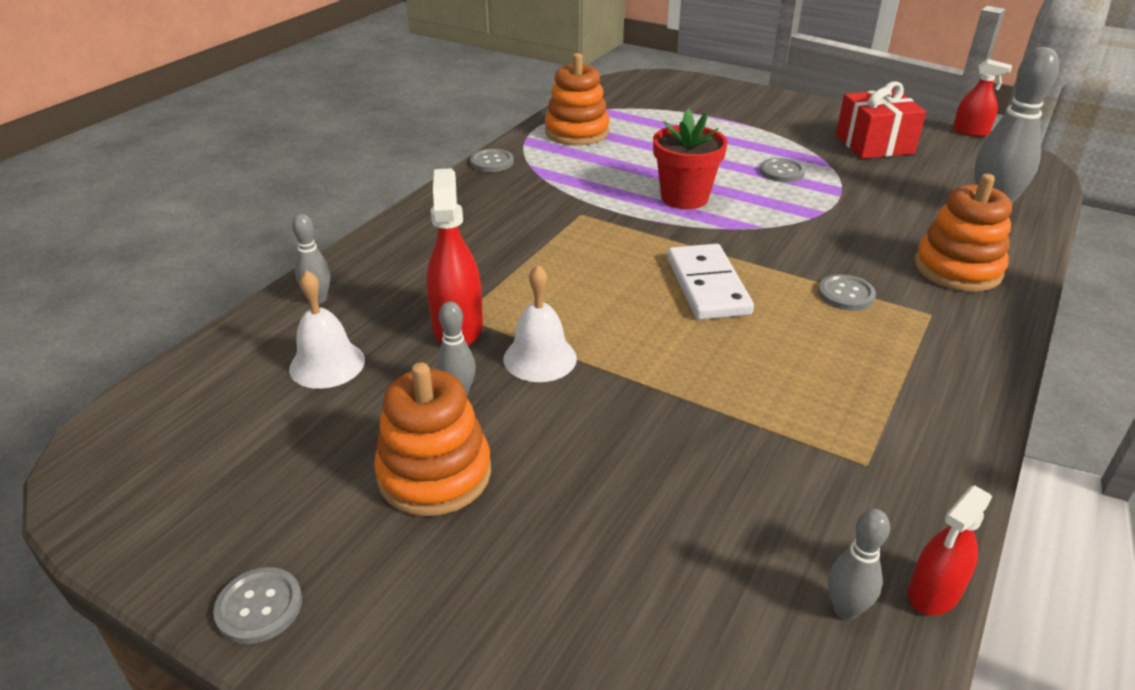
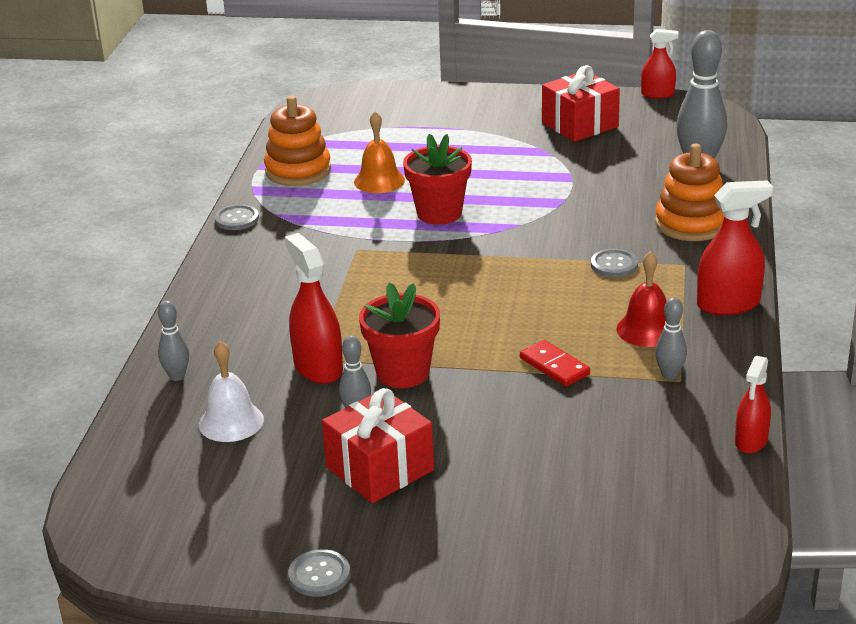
camera: 20 degrees left, 5 degrees down
(434, 474) = (380, 469): orange stacking toy -> red gift
(540, 358) = (402, 373): white bell -> red flower pot
(645, 156) = (379, 181): none -> orange bell
(708, 286) = (502, 285): white domino -> none
(715, 399) = (554, 366): none -> red domino
(782, 172) = (511, 170): grey button -> none
(845, 609) = (701, 465): grey bowling pin -> grey bowling pin (669, 375)
(851, 383) = (647, 329): none -> red bell
(970, 378) = (728, 304): none -> red spray bottle

